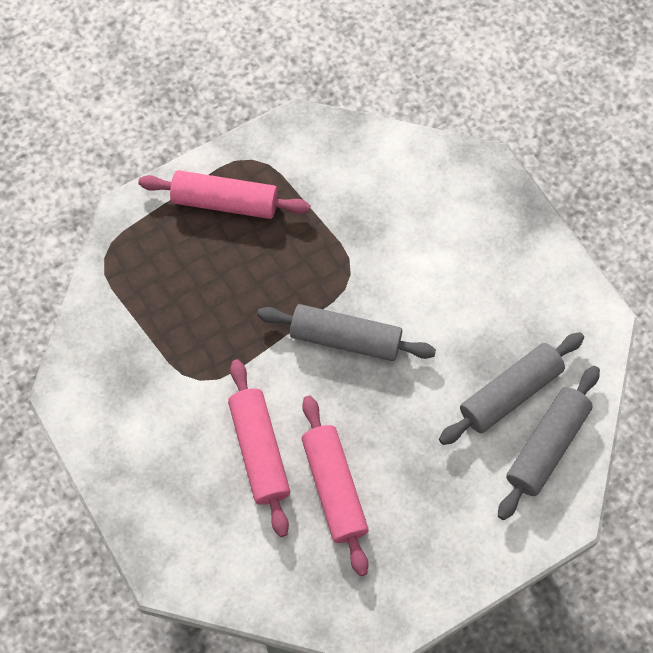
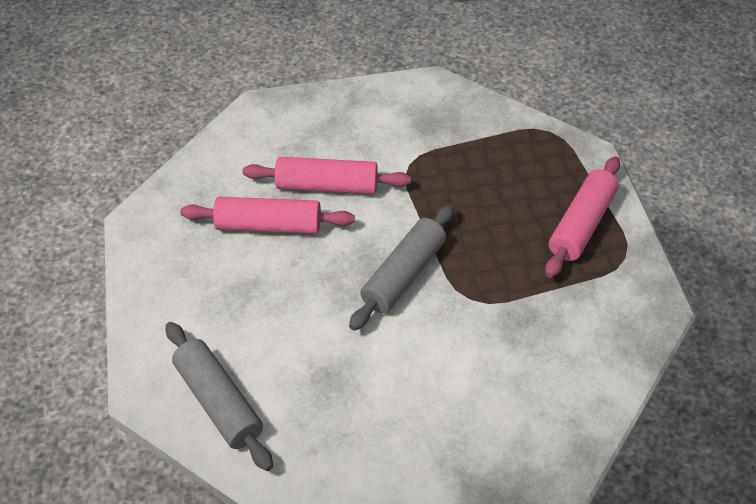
camera: 110 degrees right, 15 degrees down
(510, 393) = (287, 390): grey rolling pin -> none

